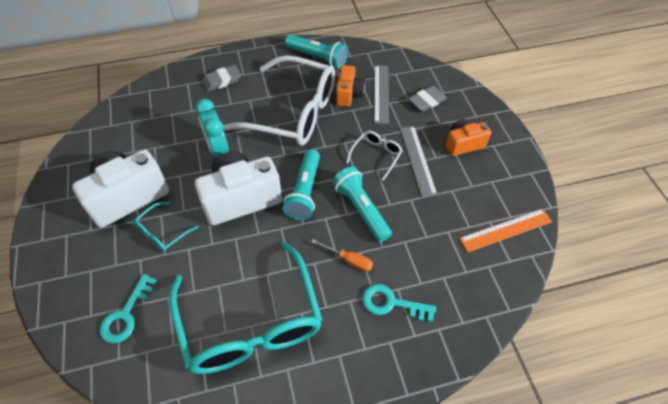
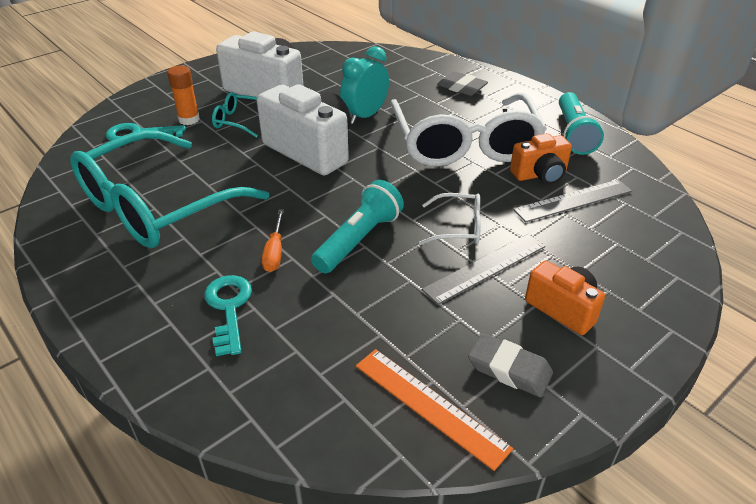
camera: 65 degrees right, 15 degrees down
(131, 268) = (189, 119): none -> orange glue stick
(304, 192) = (353, 188): turquoise flashlight -> none
(427, 101) = (608, 247): grey eraser -> grey eraser (509, 369)

